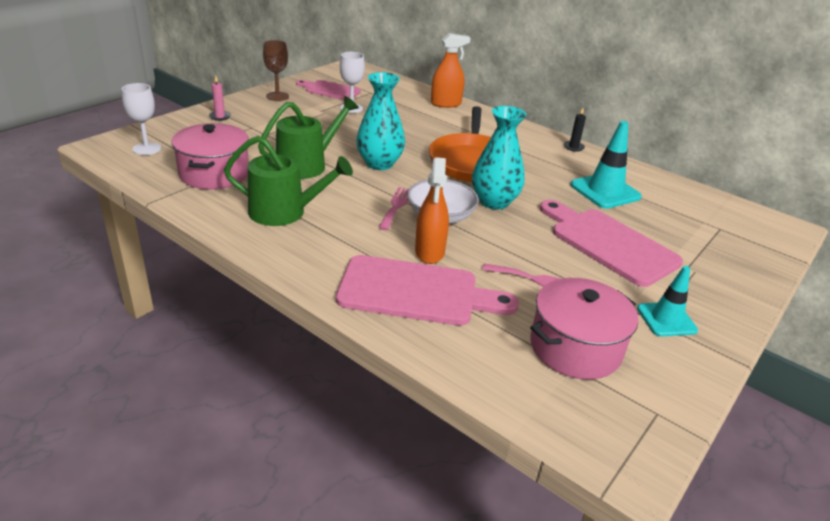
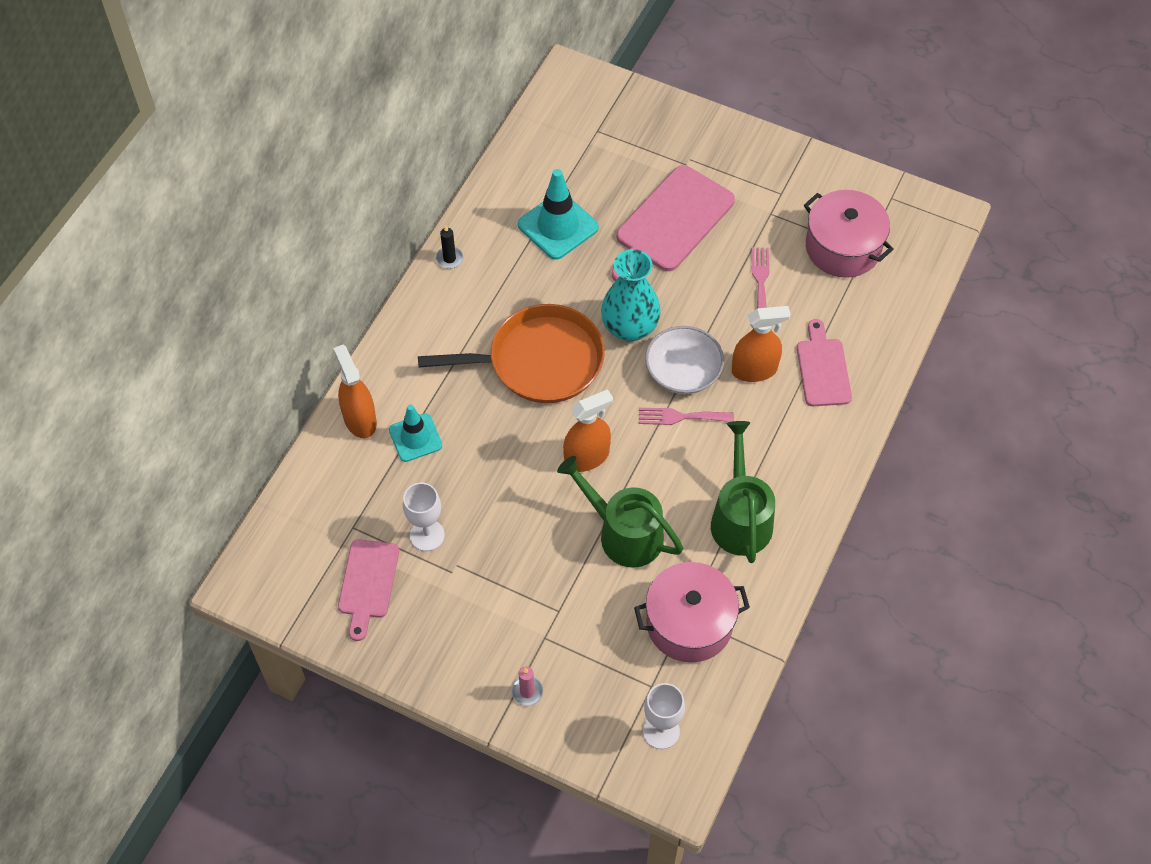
camera: 100 degrees left, 25 degrees up
(277, 96) = (422, 647): brown goblet -> none
(379, 163) = (587, 457): turquoise vase -> orange spray bottle
(416, 292) = (822, 369): pink cutting board -> pink cutting board, size x0.61
(666, 319) = (776, 185): turquoise traffic cone -> turquoise traffic cone (415, 438)

